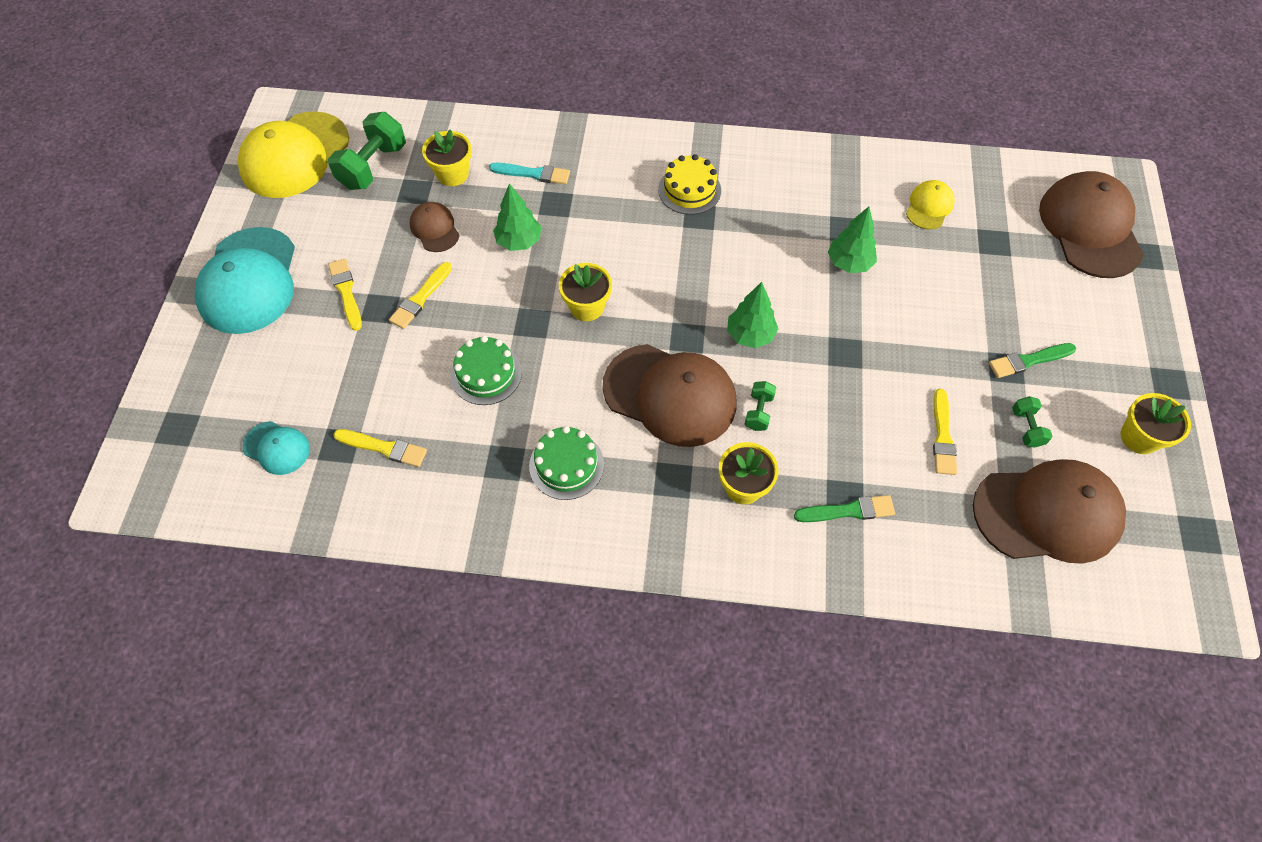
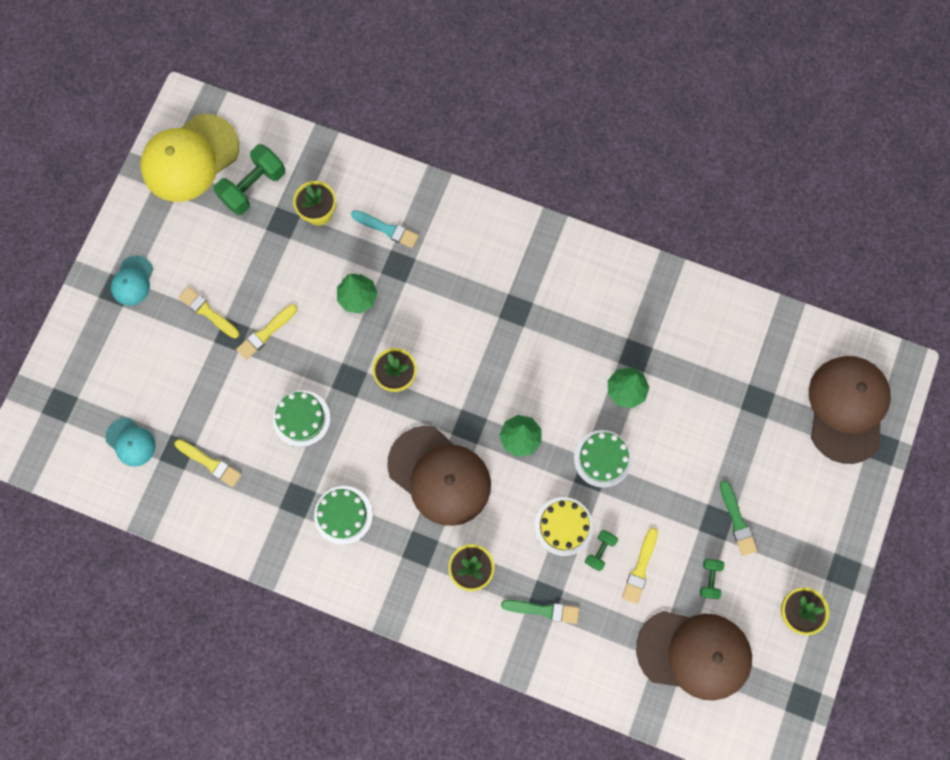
camera: 15 degrees right, 15 degrees up
(249, 281) = (132, 281): turquoise cap -> turquoise cap, size x0.49
(346, 292) = (207, 312): yellow brush -> yellow brush turned 45 degrees counterclockwise
(434, 229) = (291, 266): brown cap -> none
(689, 190) = (515, 280): yellow cake -> yellow cake (563, 526)
(758, 412) = (504, 509): green dumbbell -> green dumbbell (600, 551)
(851, 334) = (602, 458): none -> green cake
(929, 207) = (716, 351): yellow cap -> none
(1028, 361) = (737, 521): green brush -> green brush turned 105 degrees counterclockwise

